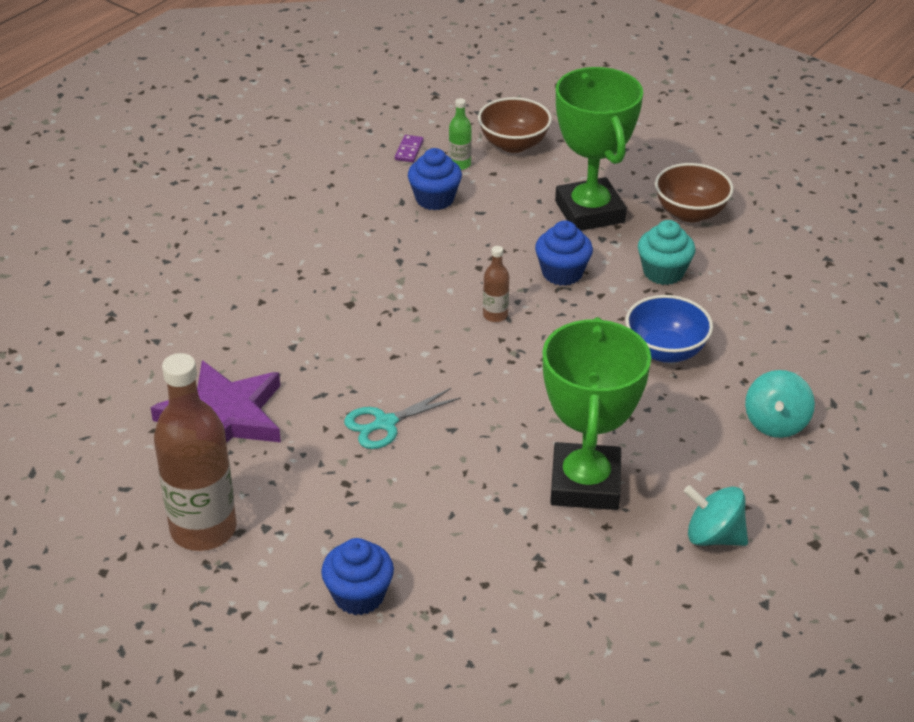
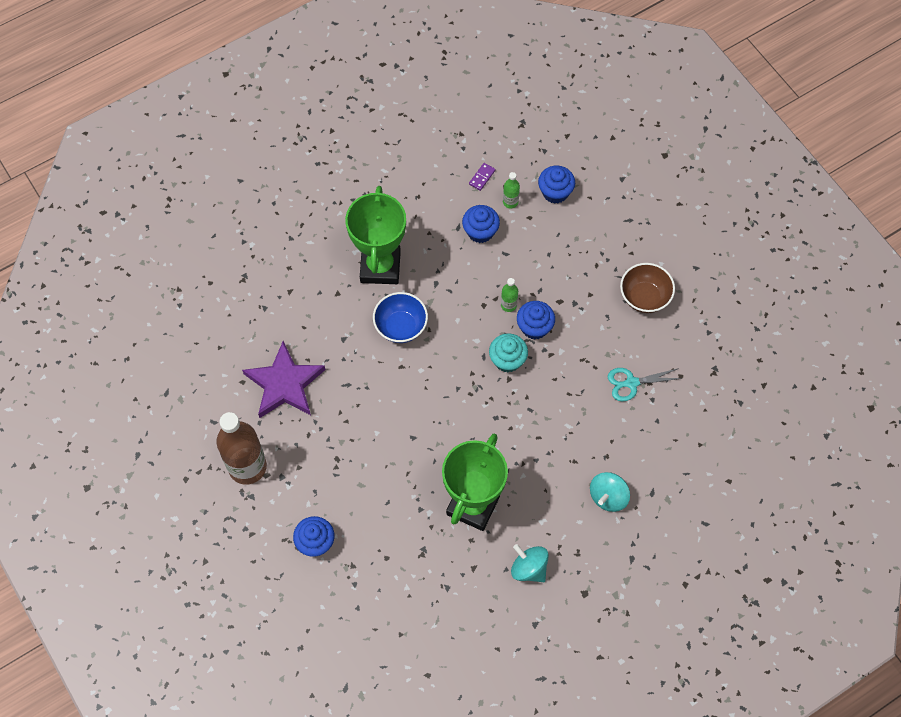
camera: 20 degrees right, 25 degrees up
(385, 423) = (376, 420): turquoise scissors -> turquoise scissors (631, 383)
(495, 315) = (476, 351): brown bottle -> none
(513, 144) = (555, 192): brown bowl -> blue cupcake
(513, 259) = (508, 305): none -> green bottle
(589, 212) = (577, 275): green trophy -> green trophy (380, 267)
(663, 272) = (600, 347): turquoise cupcake -> turquoise cupcake (507, 360)
(665, 351) = (569, 416): blue bowl -> blue bowl (401, 326)

